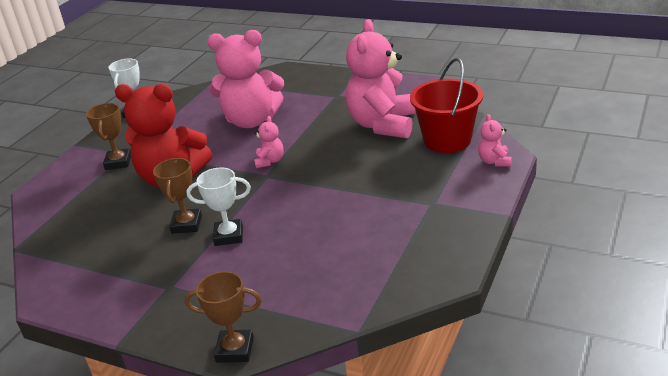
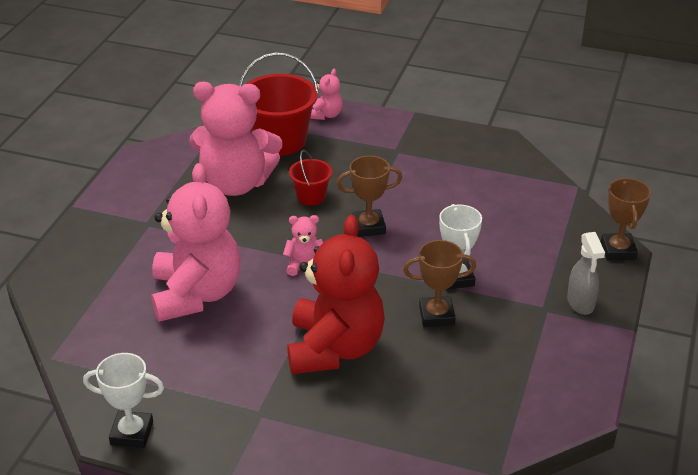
camera: 100 degrees left, 5 degrees up
(118, 162) = (287, 417): brown trophy -> brown trophy (368, 226)
(166, 311) = (580, 303): none -> grey spray bottle
(360, 159) = (311, 196): none -> red bucket
(494, 161) = (326, 115): pink teddy bear -> pink teddy bear turned 60 degrees counterclockwise

